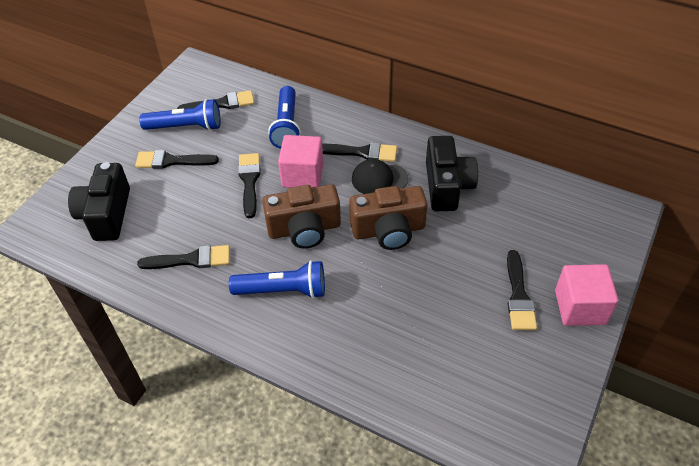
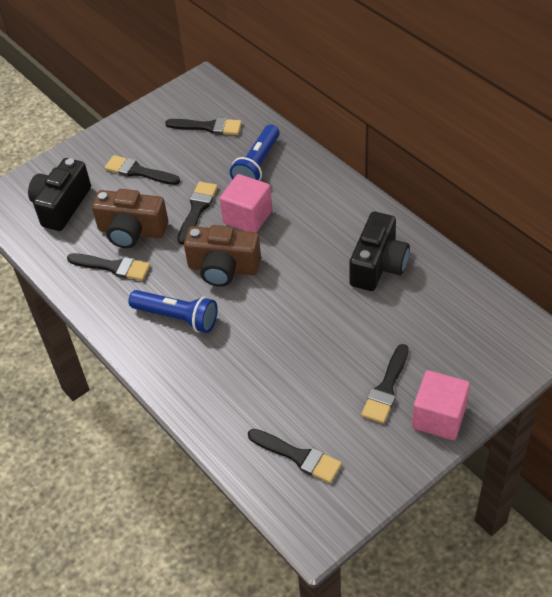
camera: 25 degrees right, 0 degrees up
(186, 127) = (166, 142): blue flashlight -> none
(361, 152) = (314, 210): black brush -> black brush (298, 456)
(379, 179) = (317, 240): black cap -> none
(388, 230) = (299, 292): brown camera -> brown camera (132, 231)

